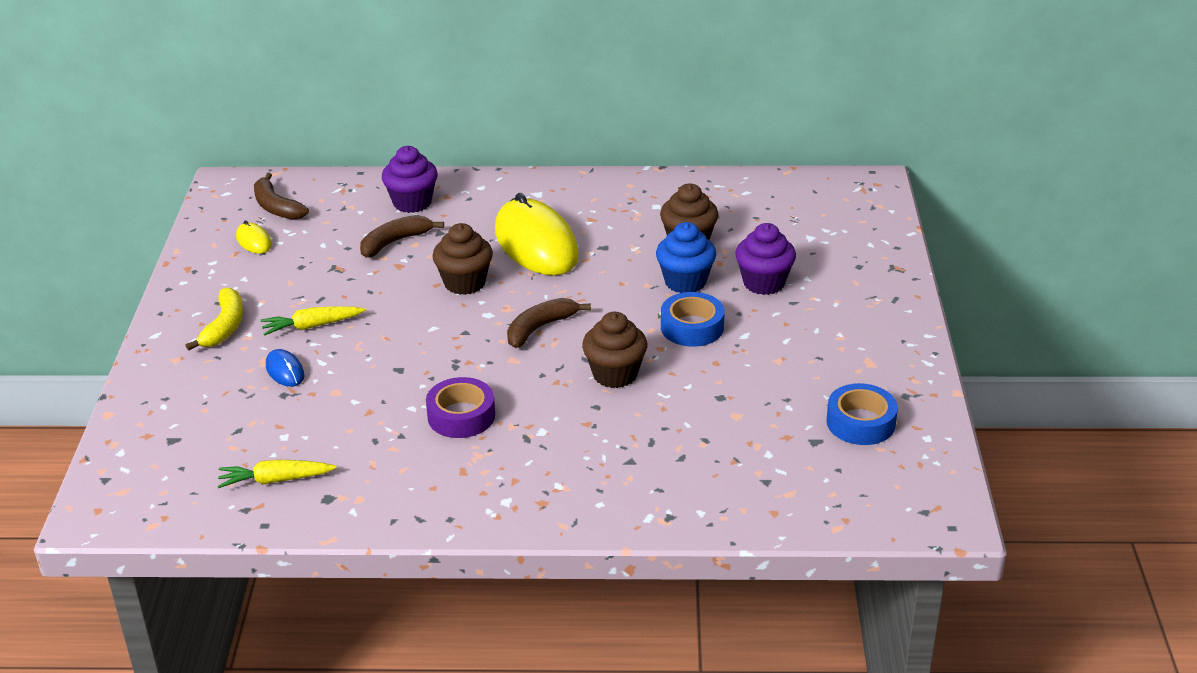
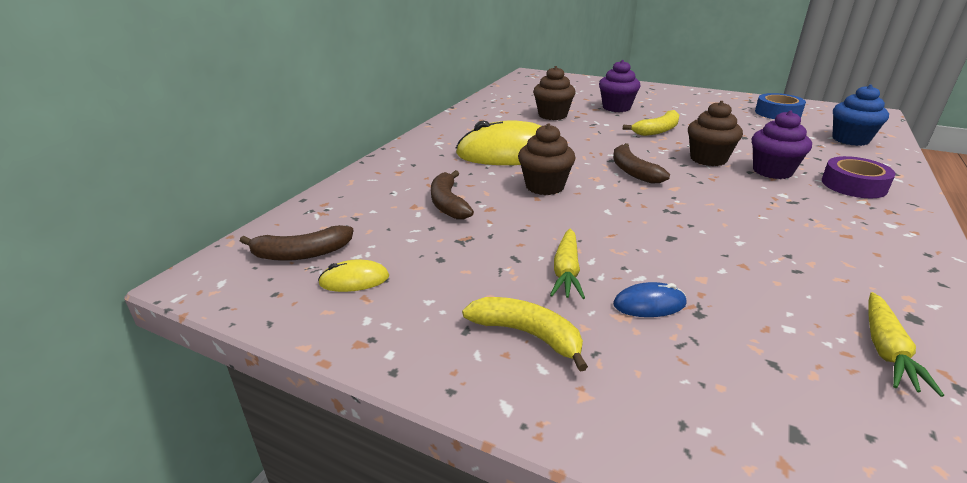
camera: 65 degrees left, 5 degrees down
(412, 202) = (390, 186): purple cupcake -> purple cupcake (772, 171)
(461, 416) = (757, 221): purple tape -> purple tape (853, 185)
(685, 282) = (600, 123): blue cupcake -> blue cupcake (850, 139)
(692, 327) = (657, 130): blue tape -> yellow banana

